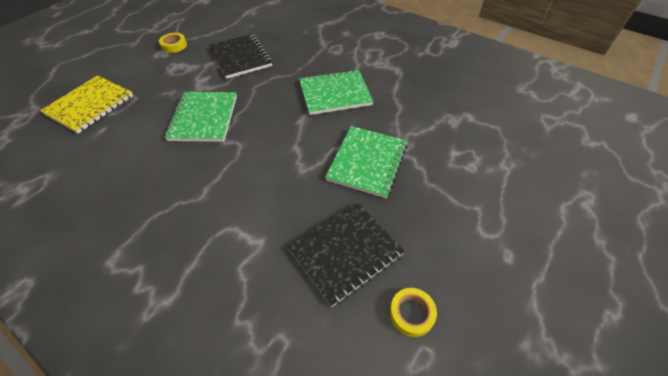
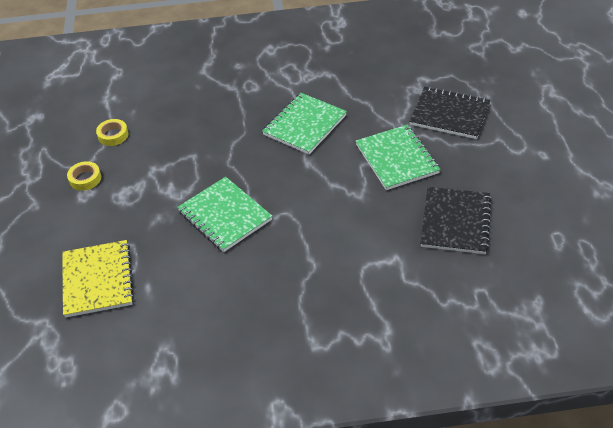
camera: 40 degrees left, 5 degrees down
(241, 57) = (174, 147): black notebook -> black notebook (449, 114)
(411, 313) = (529, 223): yellow tape -> yellow tape (113, 135)

